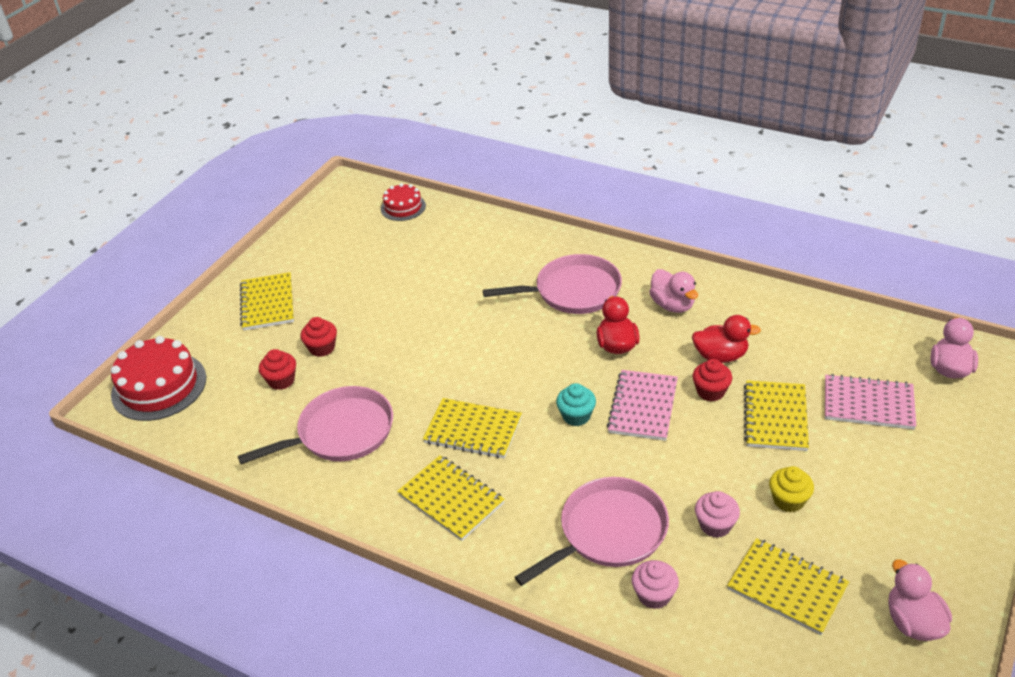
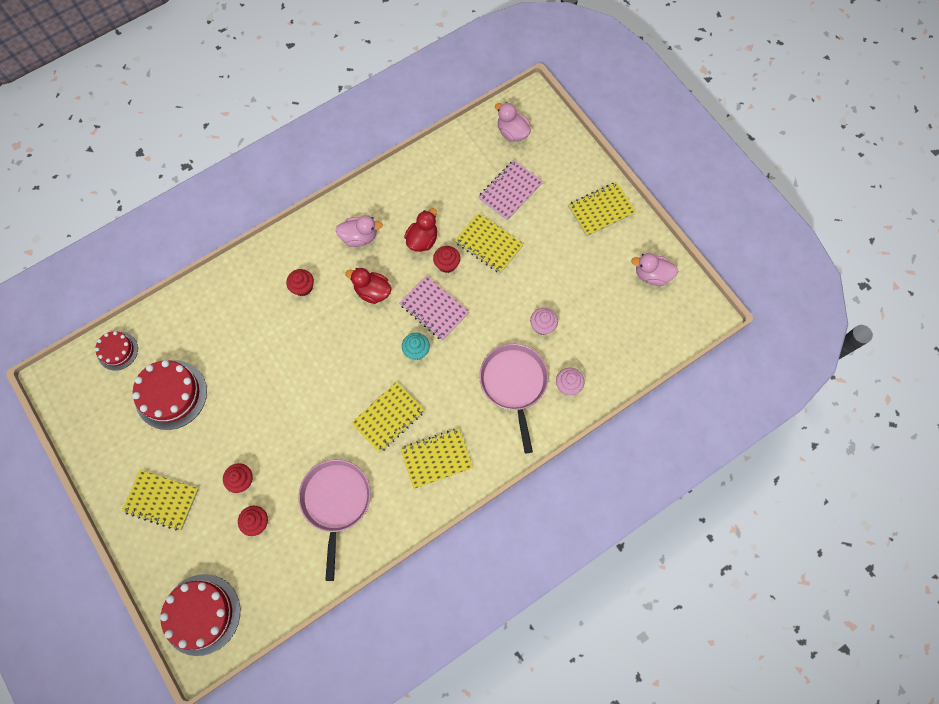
camera: 65 degrees left, 30 degrees up
(382, 258) = (171, 394): none -> red cake
(573, 291) = (303, 287): pink pan -> red cupcake
(787, 587) = (601, 317): yellow notebook -> yellow notebook (601, 210)
(788, 500) = (549, 278): yellow cupcake -> none

